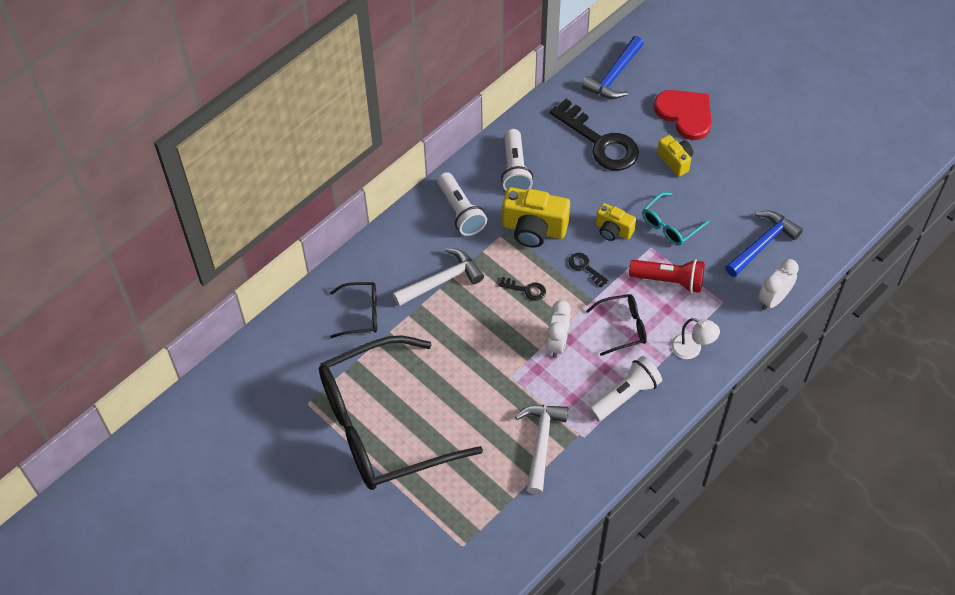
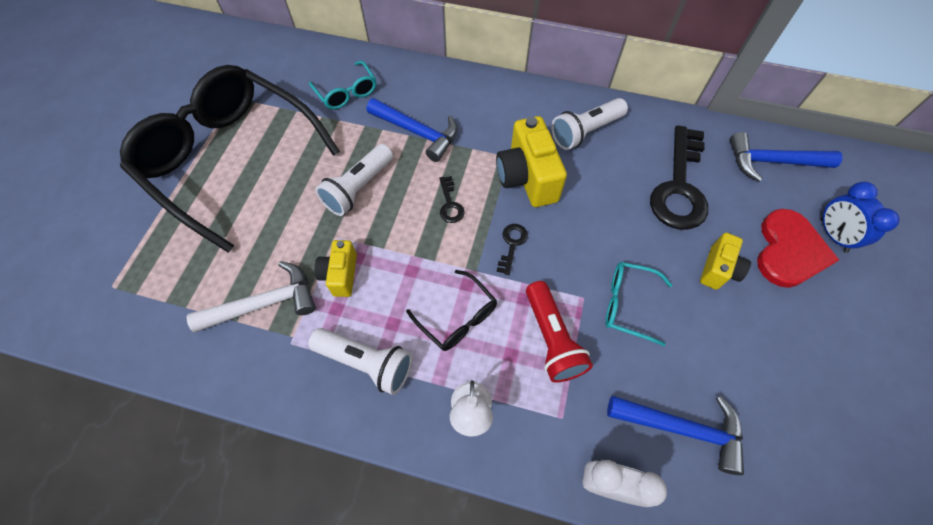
camera: 60 degrees right, 5 degrees up
(361, 314) = (347, 93): black glasses -> turquoise glasses
(441, 281) = (417, 132): white hammer -> blue hammer
(460, 211) = (505, 112): white flashlight -> white flashlight (358, 188)
(557, 343) = (400, 261): white clock -> none
(613, 230) = (578, 249): yellow camera -> yellow camera (340, 275)
(689, 83) = (833, 235): none -> blue clock

